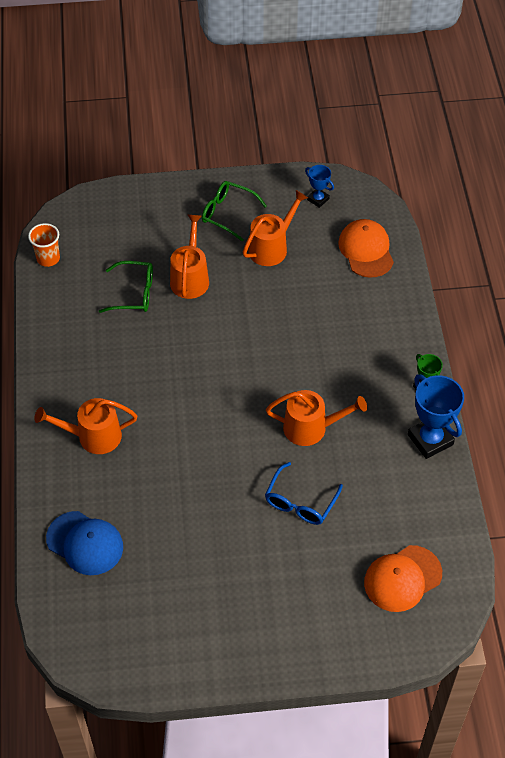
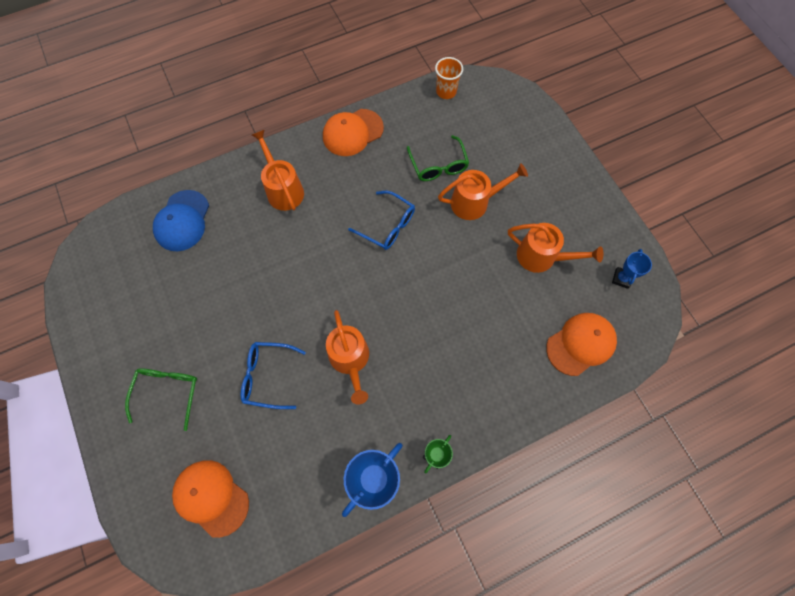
camera: 70 degrees right, 15 degrees up
(54, 354) = (352, 132): none -> orange cap
(182, 356) = (388, 226): none -> blue glasses
(227, 213) = (562, 206): green glasses -> green glasses (168, 392)

